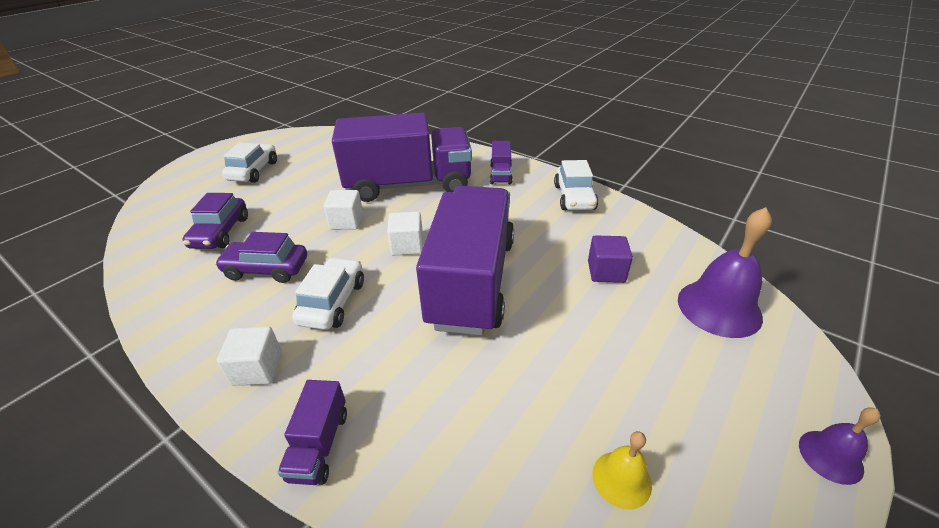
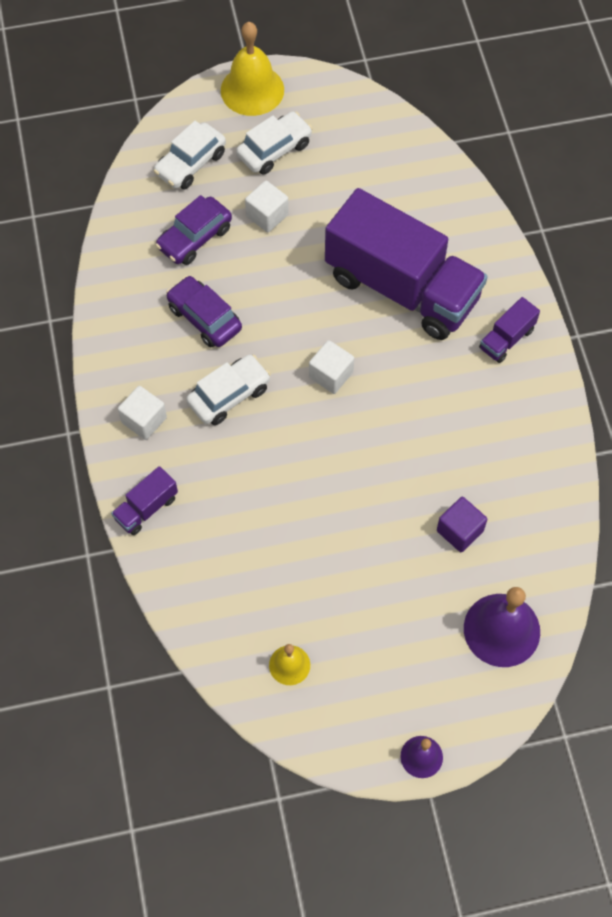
camera: 40 degrees right, 25 degrees up
(214, 156) = (252, 90): none -> yellow bell
(346, 222) = (305, 302): white cube -> white cube (267, 215)
(471, 281) = (345, 455): purple truck -> none
(574, 197) = (539, 428): white car -> white car (190, 163)

